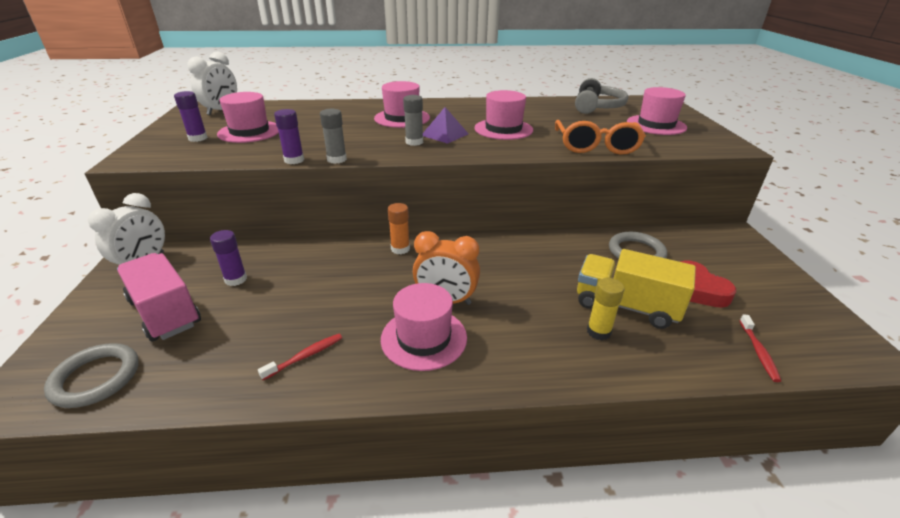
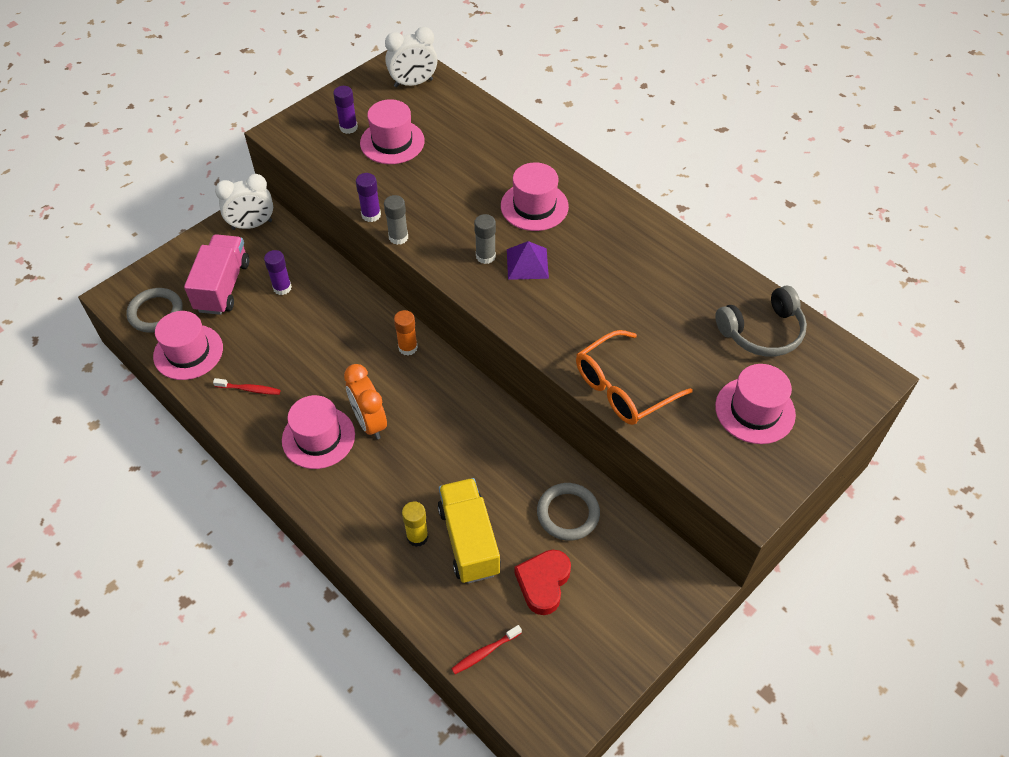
camera: 50 degrees right, 20 degrees up
(503, 129) = (590, 295): pink hat -> pink hat (188, 352)

